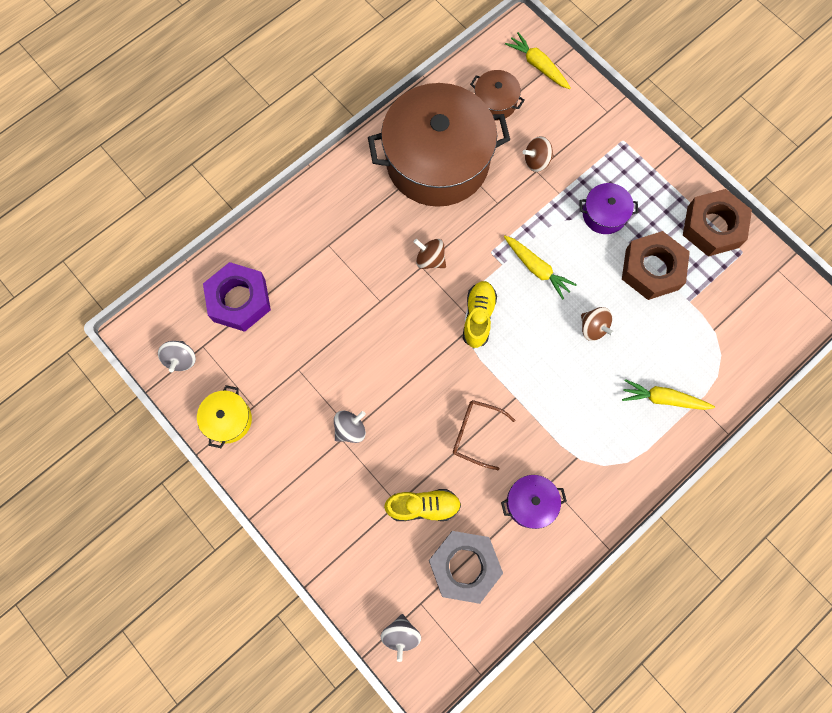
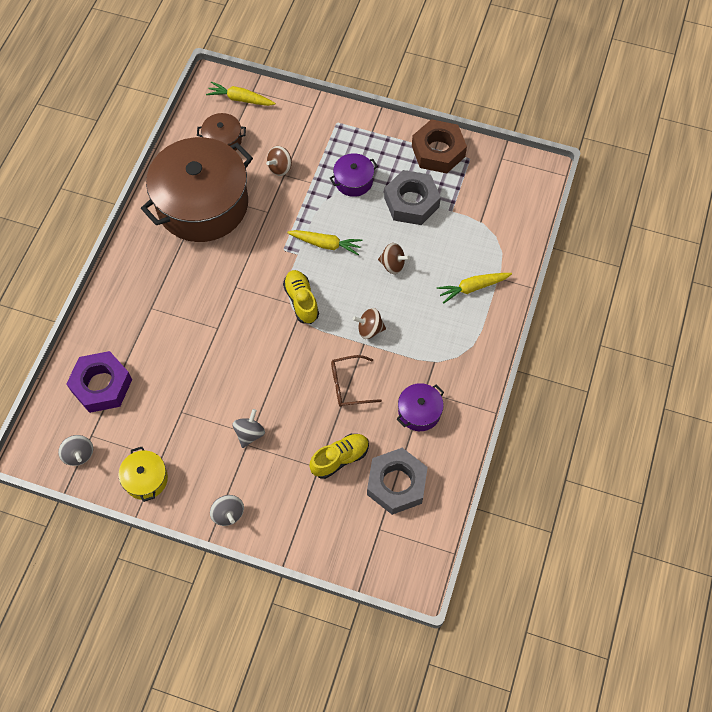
camera: 30 degrees left, 10 degrees down
(401, 635) = (378, 560): grey spinning top -> grey spinning top (228, 514)
(430, 259) = (239, 278): brown spinning top -> brown spinning top (369, 329)
(652, 269) = (411, 202): brown nut -> grey nut

